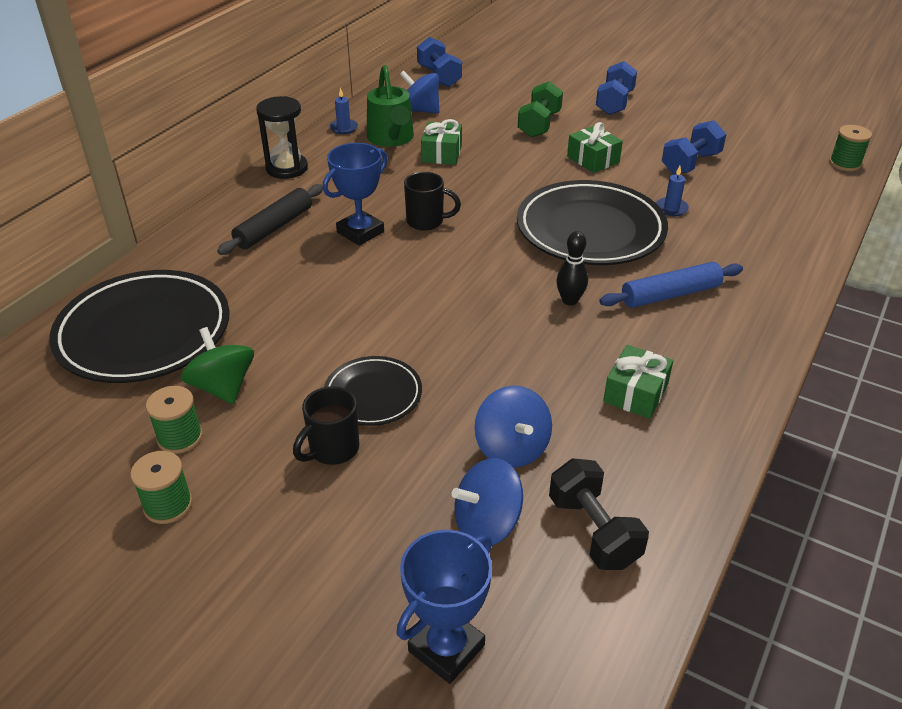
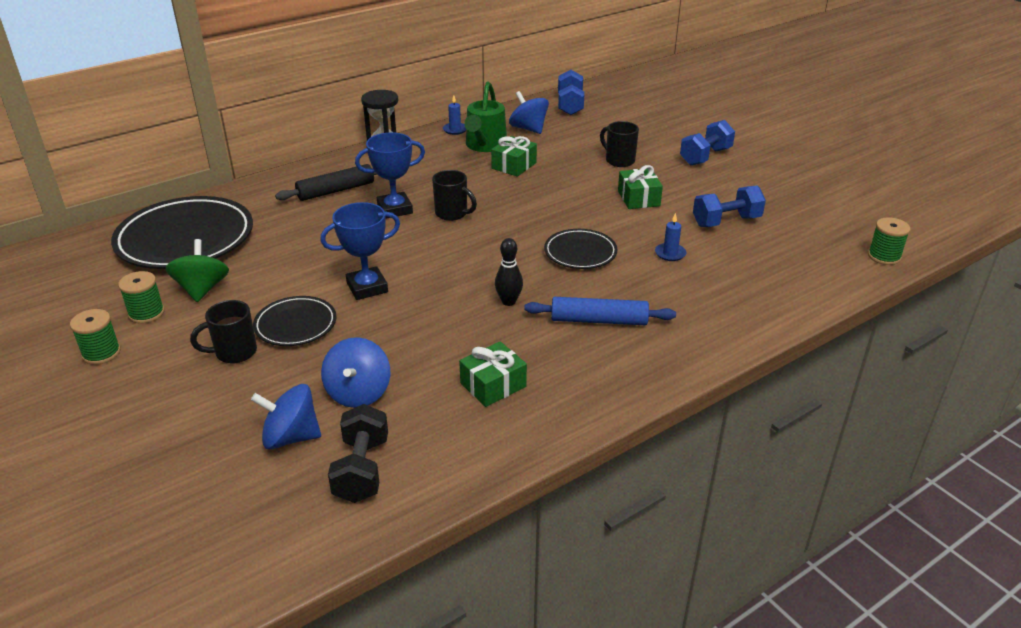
camera: 25 degrees right, 5 degrees down
(446, 648) = (186, 506): blue trophy -> blue trophy (367, 287)
(539, 125) = (619, 160): green dumbbell -> black mug
(590, 230) = (580, 253): black plate -> black plate, size x0.53

